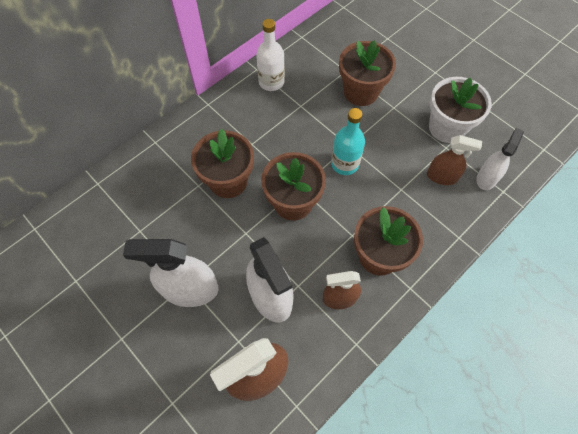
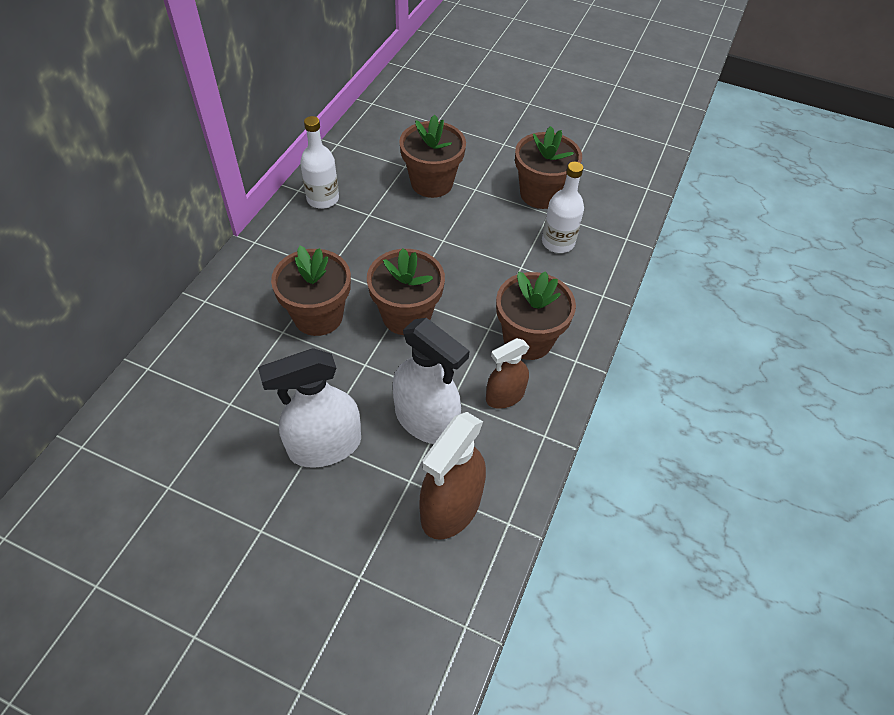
camera: 25 degrees left, 10 degrees down
(345, 164) = (447, 259): turquoise bottle -> none
(442, 176) = (558, 242): brown spray bottle -> white bottle
(446, 127) = (541, 194): white flower pot -> brown flower pot
(486, 178) = (604, 231): white spray bottle -> none

